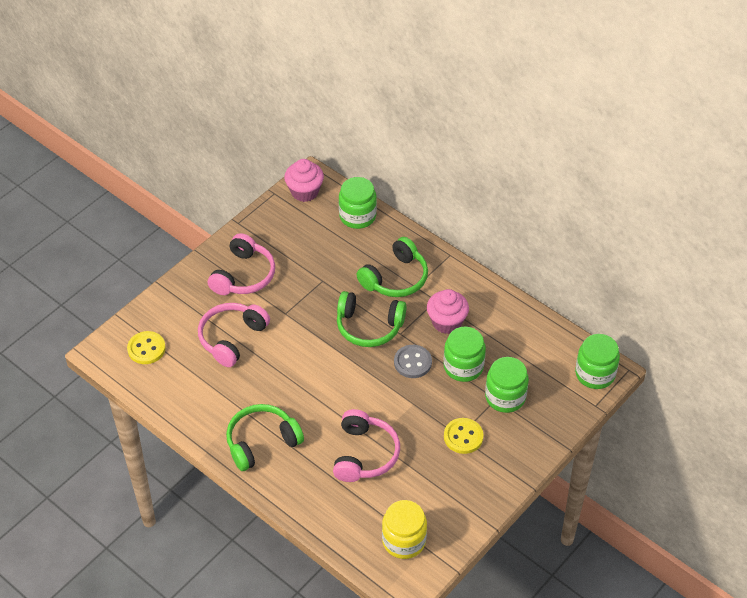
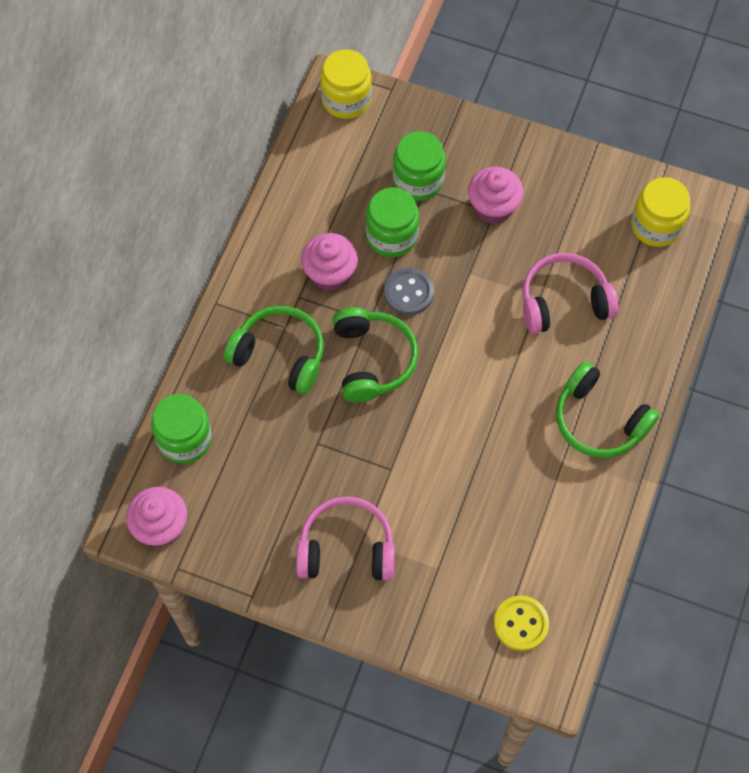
camera: 110 degrees left, 15 degrees up
(232, 338) = (458, 519): pink headphones -> none
(463, 437) = (493, 207): yellow button -> pink cupcake
(595, 374) = (346, 99): green jar -> yellow jar

